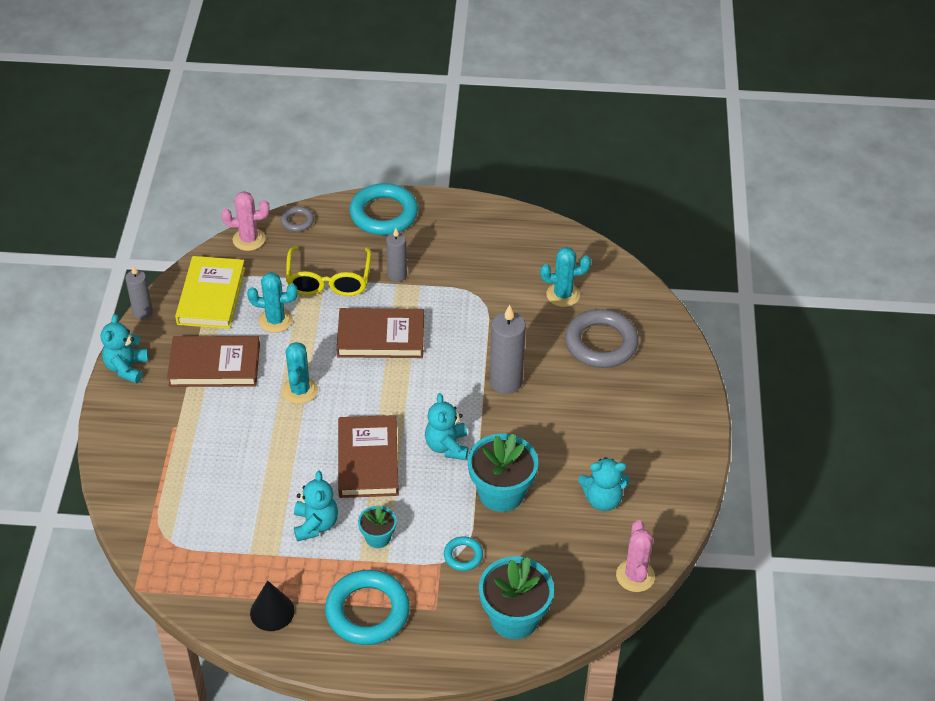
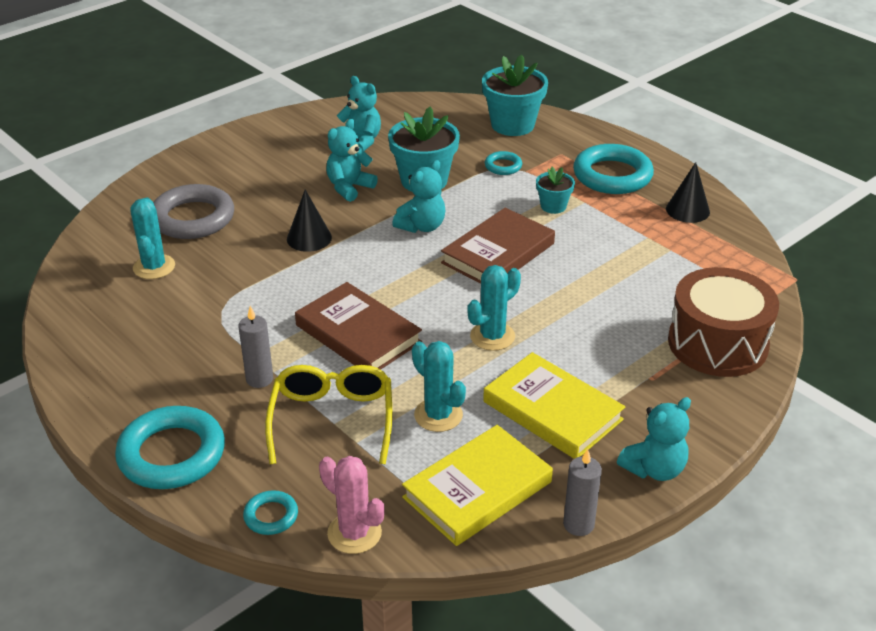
camera: 135 degrees left, 10 degrees down
(152, 484) = (717, 343): none -> brown drum
(214, 365) = (552, 411): brown book -> yellow book
(297, 221) = (271, 516): grey ring -> turquoise ring
(315, 524) = (594, 238): turquoise teddy bear -> turquoise teddy bear (349, 188)
(329, 281) = (332, 419): yellow glasses -> yellow glasses turned 45 degrees counterclockwise
(506, 382) = (309, 238): grey candle -> black cone
(563, 295) = (154, 267): turquoise cactus -> turquoise cactus turned 45 degrees clockwise
(635, 576) = (404, 103): pink cactus -> none

